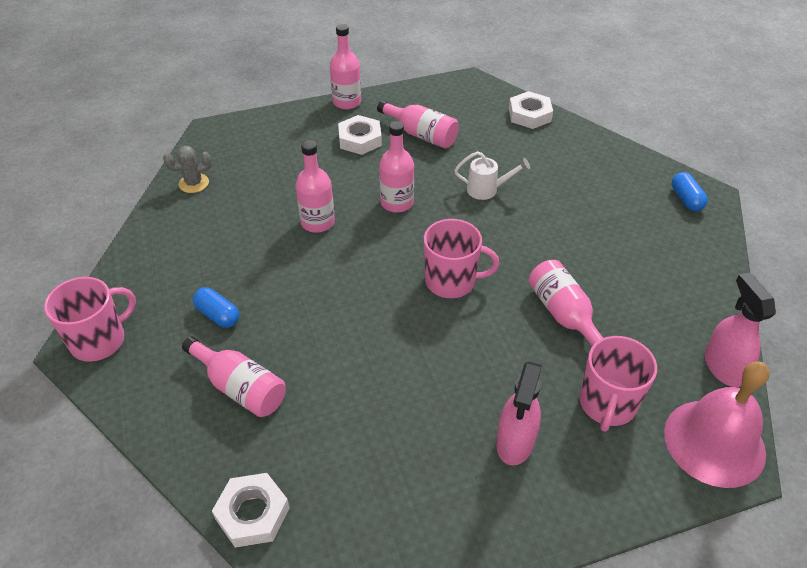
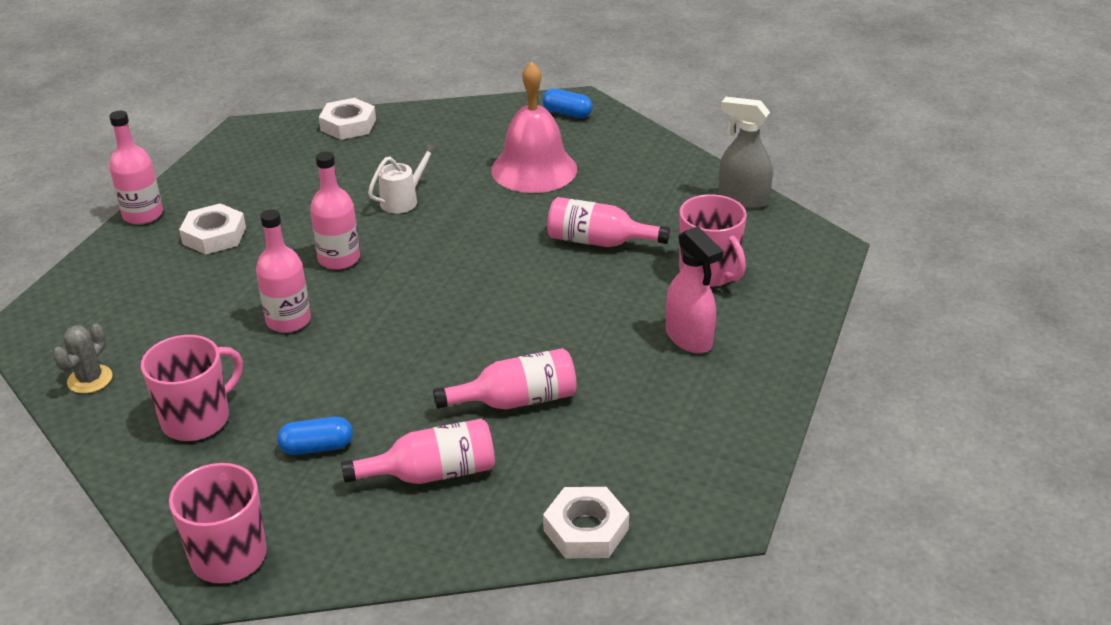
camera: 50 degrees left, 10 degrees down
(421, 135) = (271, 196): pink bottle -> pink bottle (516, 400)
(451, 281) = (482, 279): pink mug -> pink mug (197, 419)
(714, 442) = (798, 244): pink bell -> pink bell (534, 169)
(723, 367) = (742, 199): pink spray bottle -> grey spray bottle

